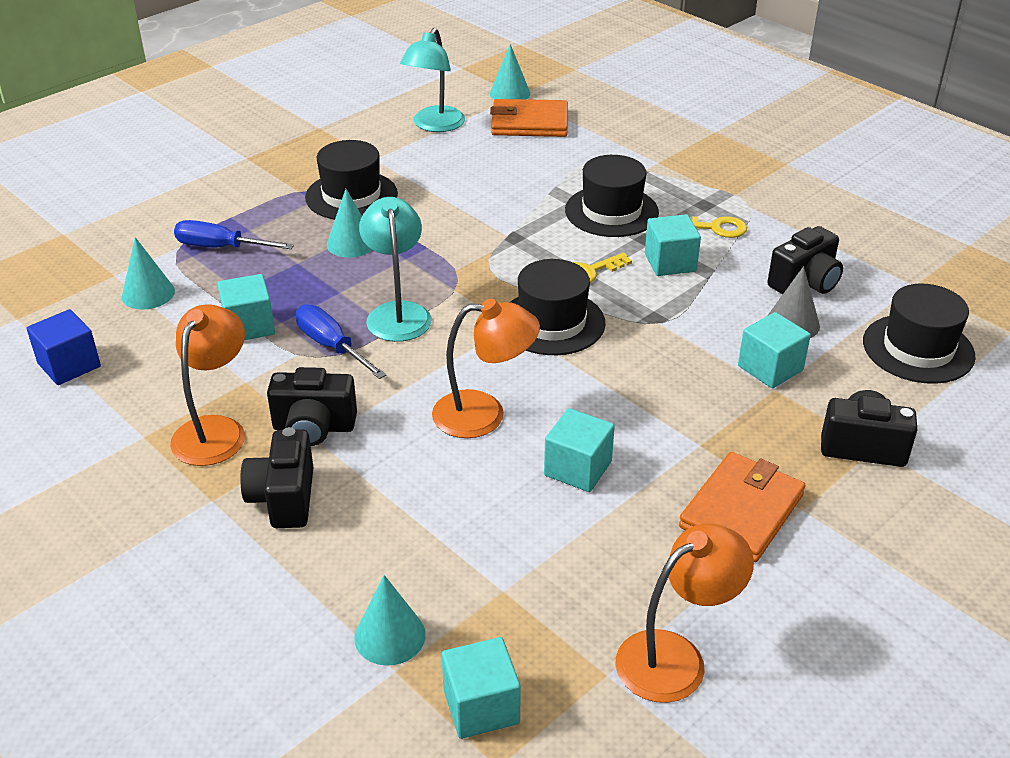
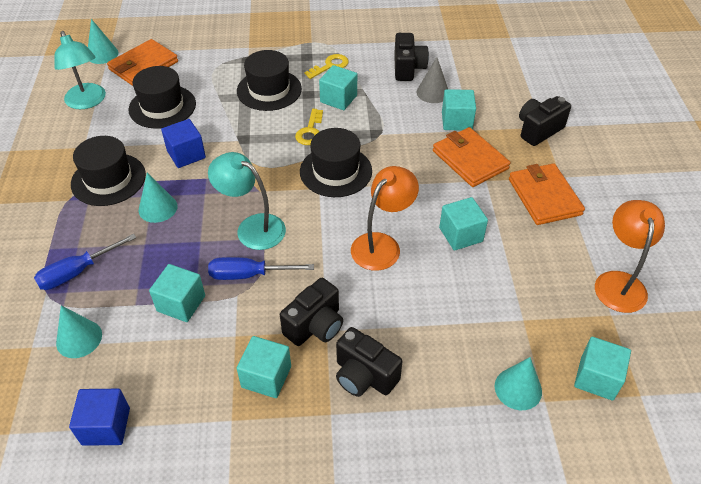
camera: 50 degrees left, 10 degrees up
(215, 430) = (266, 377): orange lamp -> turquoise cube
(443, 217) = (186, 154): none -> blue cube
(716, 413) = (470, 160): none -> orange wallet
(918, 349) = (492, 69): black hat -> black hat (162, 106)

